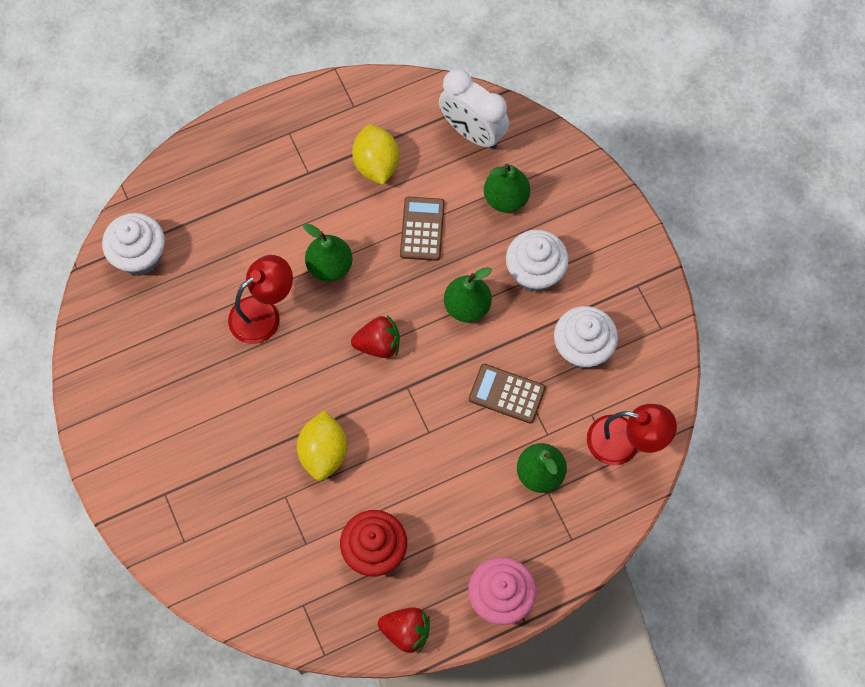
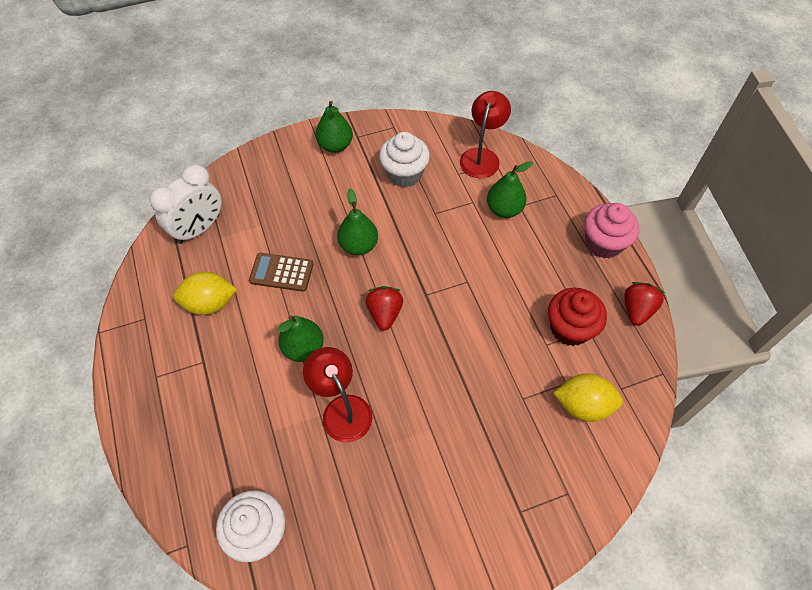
camera: 85 degrees left, 10 degrees down
(323, 452) = (482, 363): yellow lemon -> yellow lemon (583, 405)
(506, 198) = (266, 211): green pear -> green pear (335, 145)
(507, 394) = (437, 225): brown calculator -> none
(534, 272) = (336, 198): white cupcake -> none

